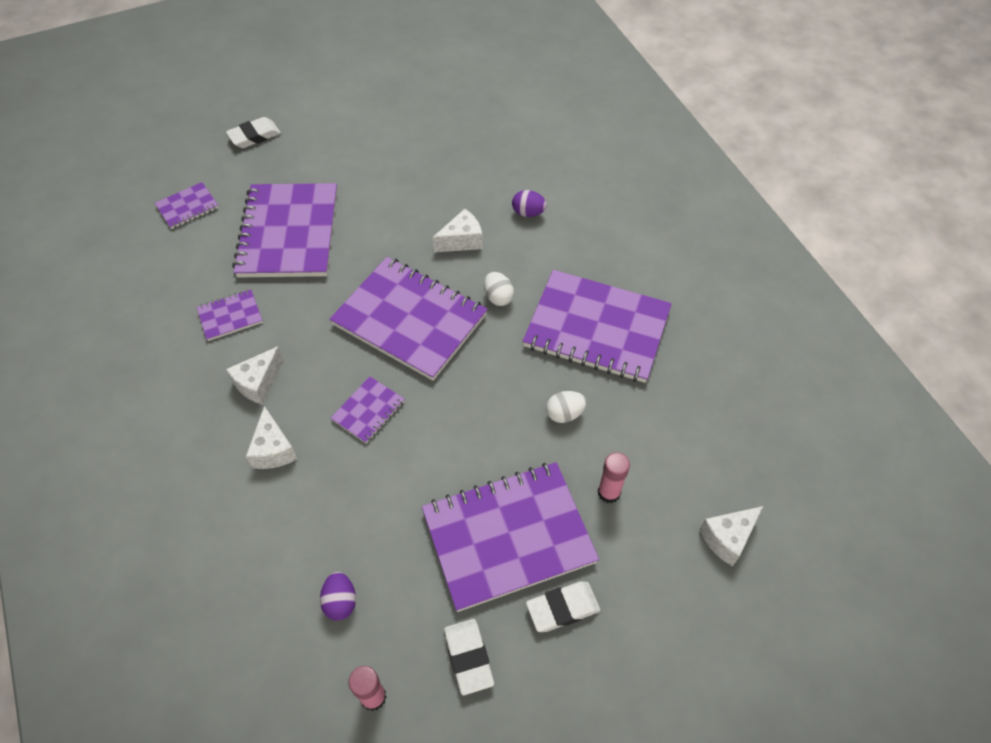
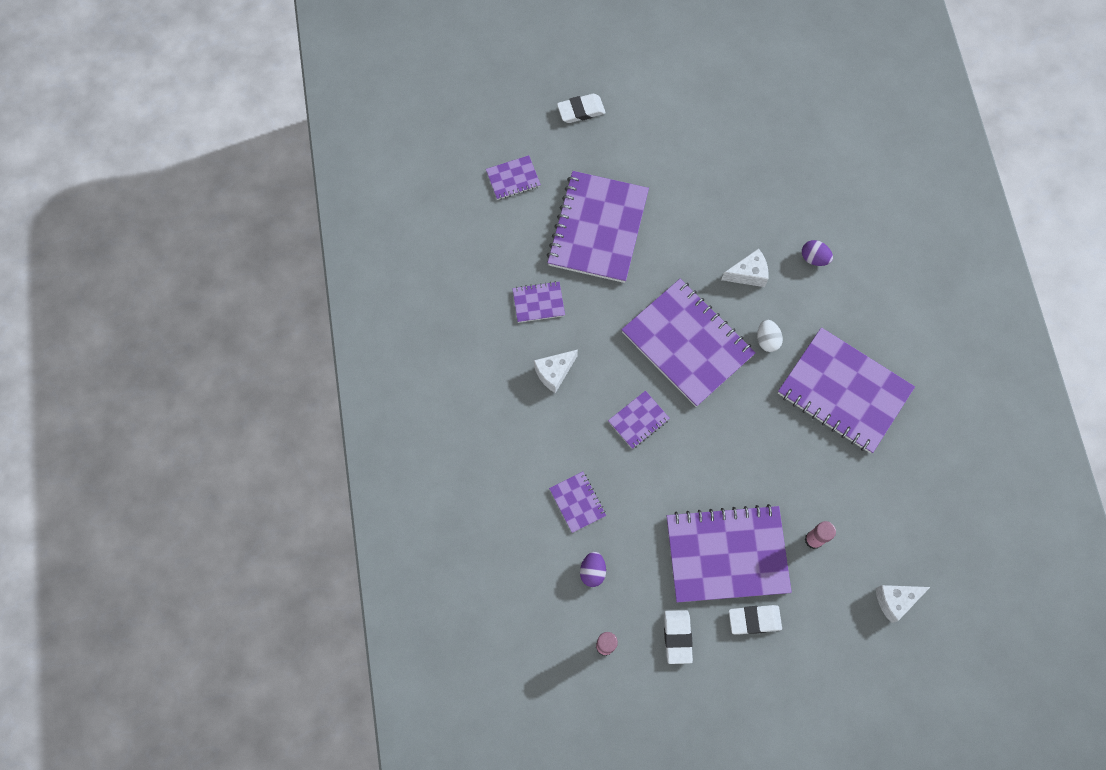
camera: 15 degrees right, 15 degrees up
(273, 449) = (559, 435): white cheese -> none
(308, 521) = (577, 502): none -> purple notebook
(564, 414) = (796, 464): white egg -> none

